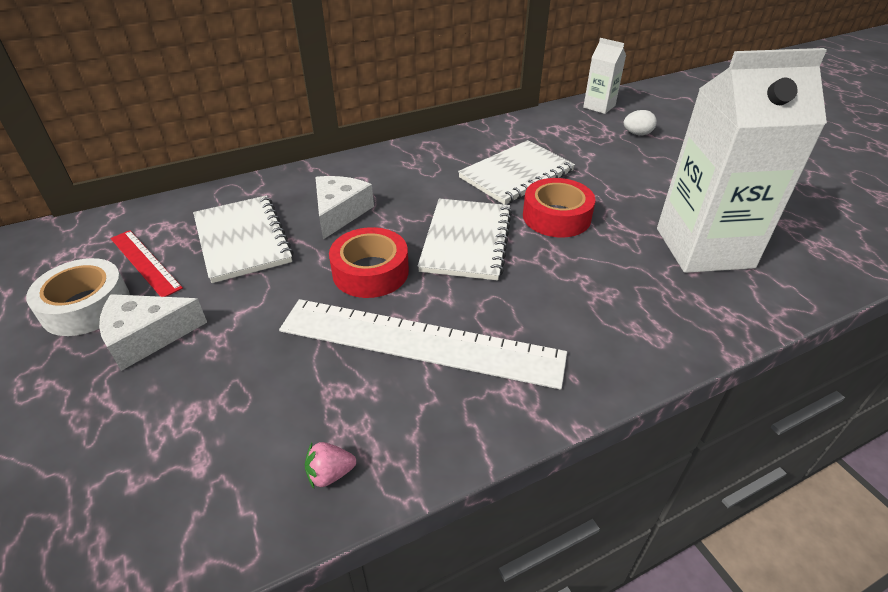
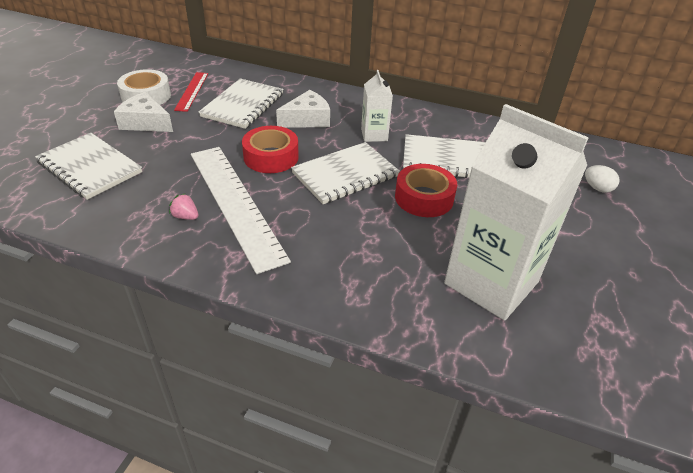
camera: 45 degrees right, 0 degrees up
(167, 445) = (90, 167): none -> white notebook
(330, 474) = (116, 222): pink strawberry -> pink strawberry (186, 216)
(599, 106) = (604, 154): white carton -> white carton (374, 135)

